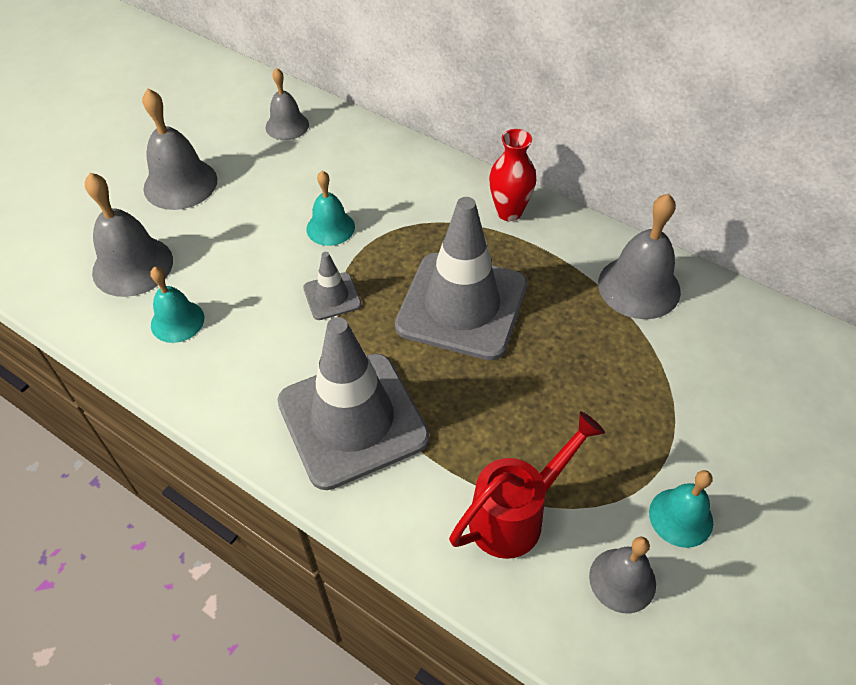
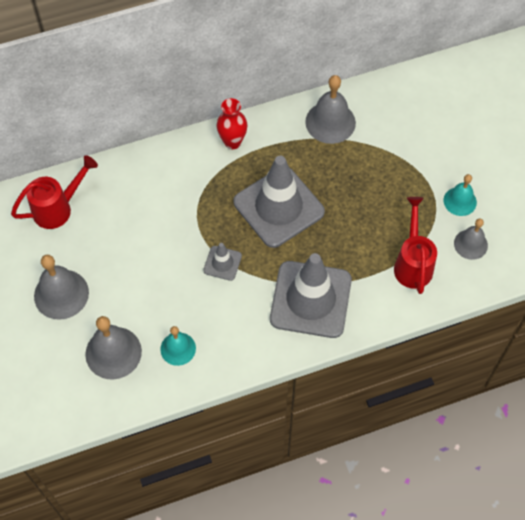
camera: 55 degrees left, 10 degrees up
(287, 125) = (58, 208): grey bell -> red watering can
(330, 228) = (169, 235): turquoise bell -> none

